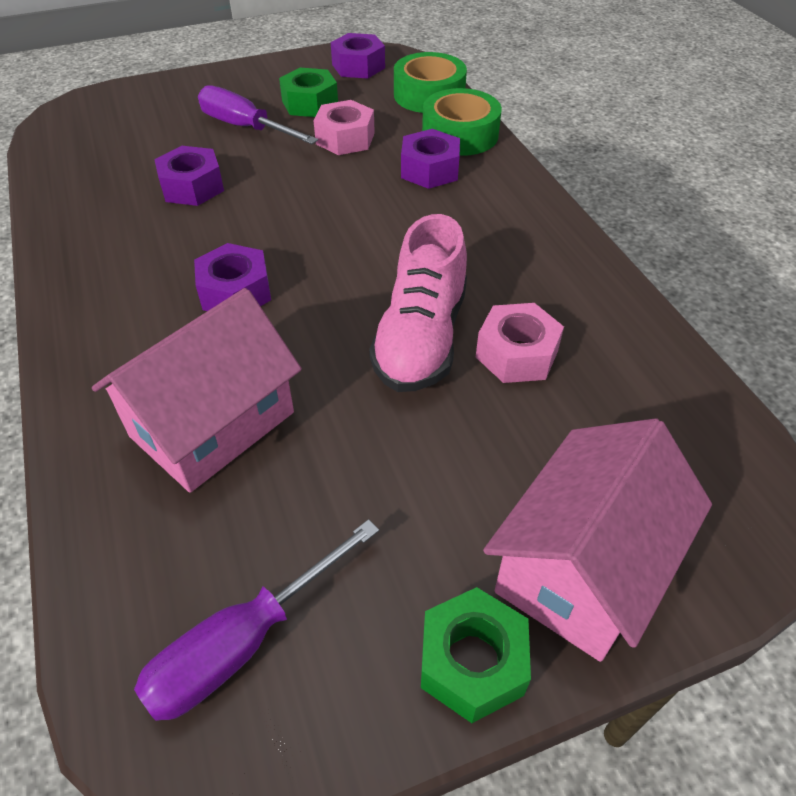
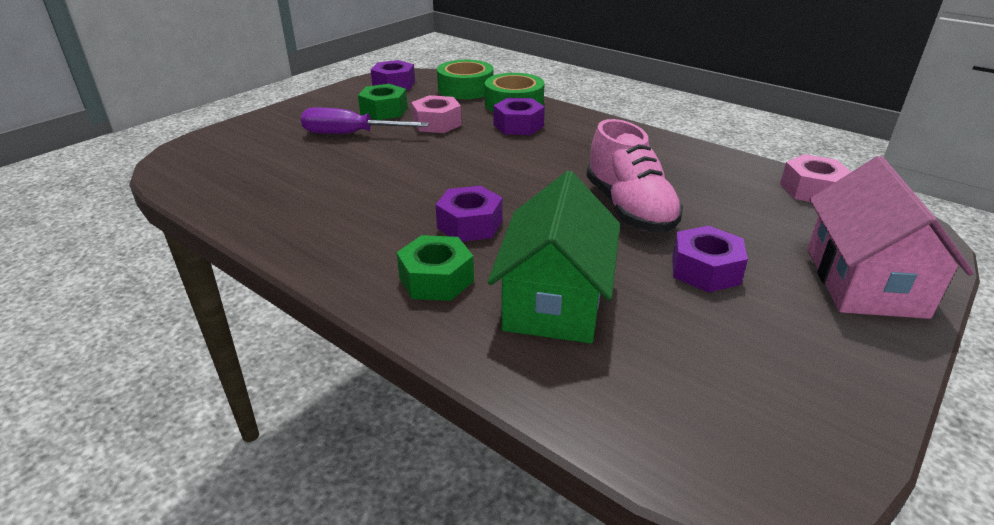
camera: 30 degrees left, 15 degrees down
(192, 187) = (353, 177): purple nut -> purple nut (705, 270)
(212, 424) = (554, 301): pink house -> green house
(243, 643) = (740, 406): purple screwdriver -> none
(472, 662) = (874, 350): green nut -> green nut (436, 279)
(516, 354) = (695, 198): pink nut -> pink nut (812, 190)

